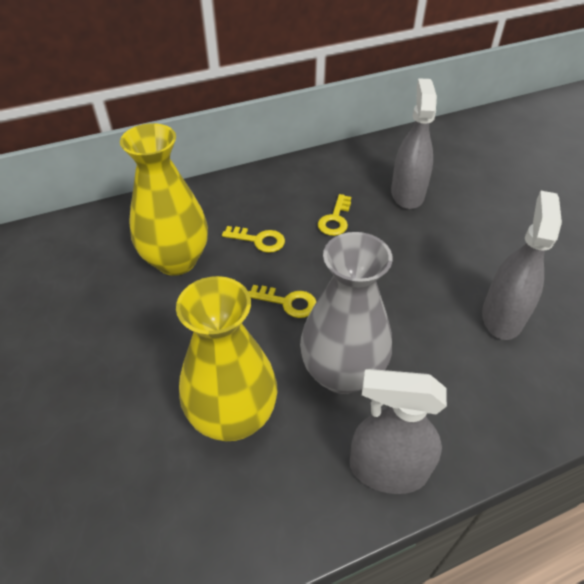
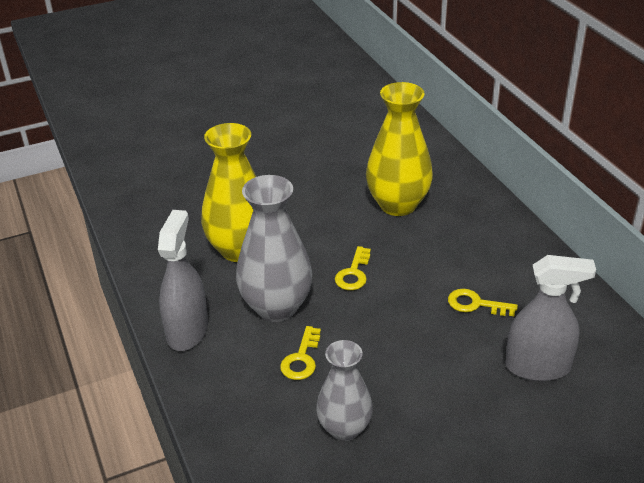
camera: 90 degrees right, 10 degrees down
(259, 240) = (433, 251): yellow key -> yellow key (301, 359)
(502, 316) = (344, 428): grey spray bottle -> grey vase

